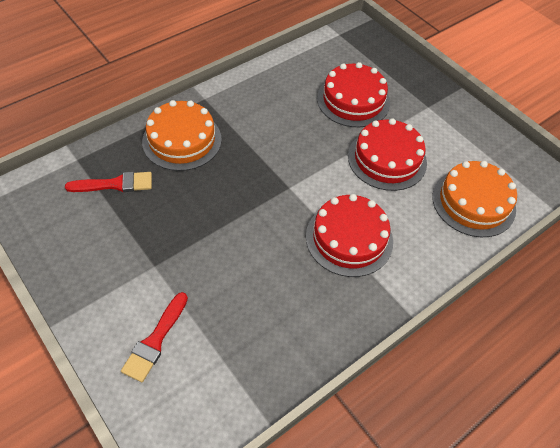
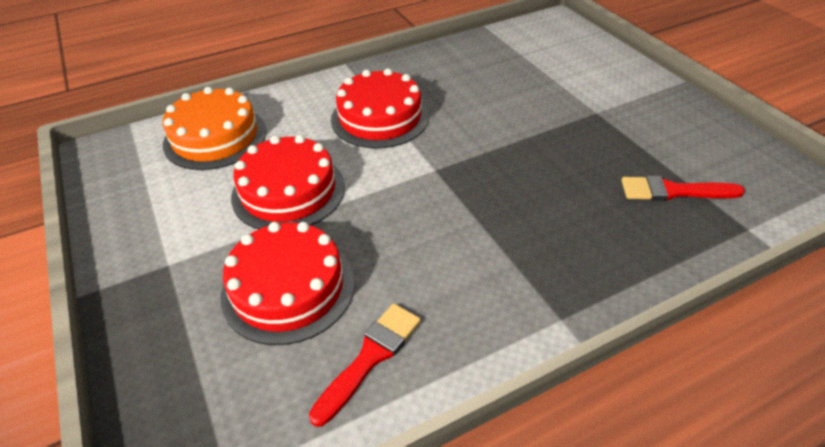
camera: 165 degrees left, 10 degrees down
(155, 340) = (583, 67): red brush -> red brush (370, 357)
(182, 140) = (591, 243): orange cake -> none

